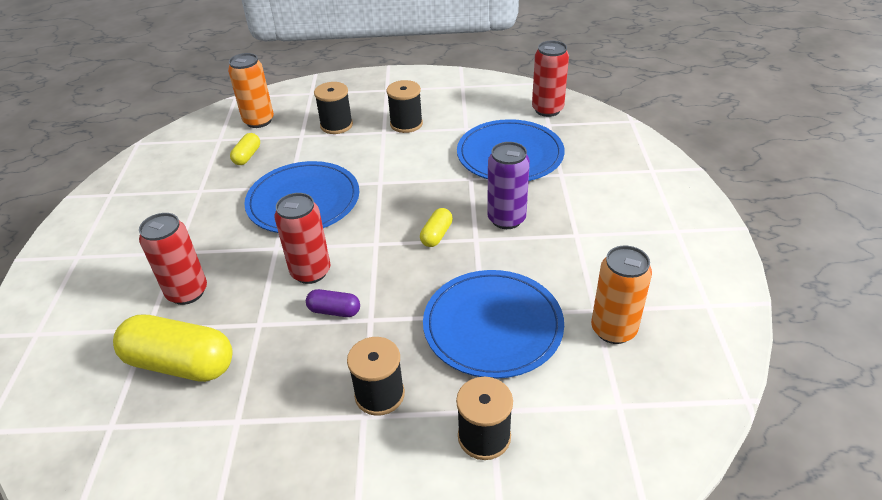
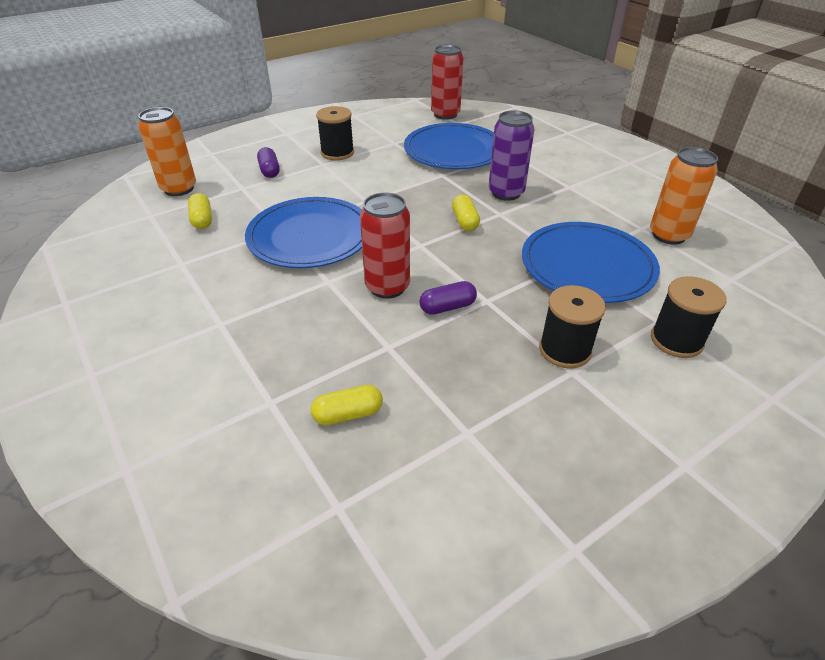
camera: 35 degrees left, 0 degrees up
(180, 363) = (348, 414): yellow capsule -> yellow capsule, size x0.49
(187, 292) = (277, 352): red can -> none
(336, 125) = (269, 171): black spool -> purple capsule

